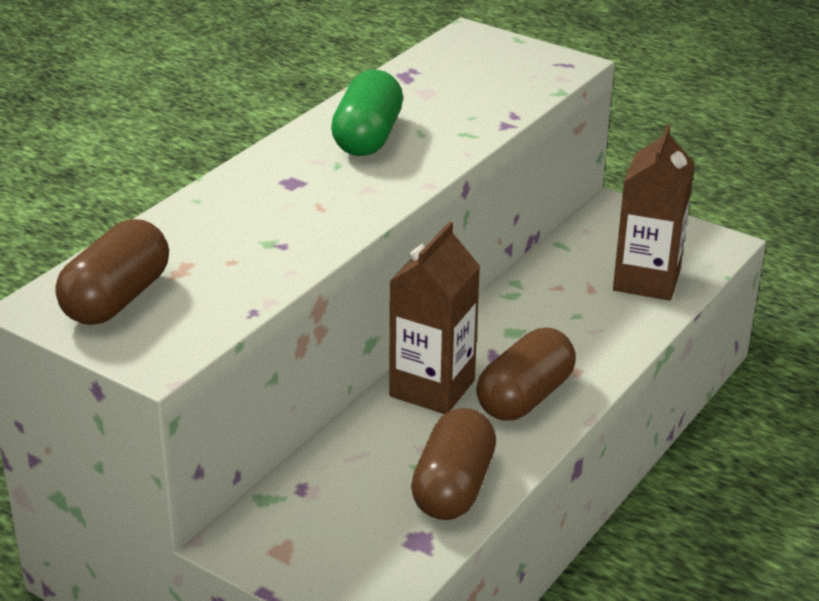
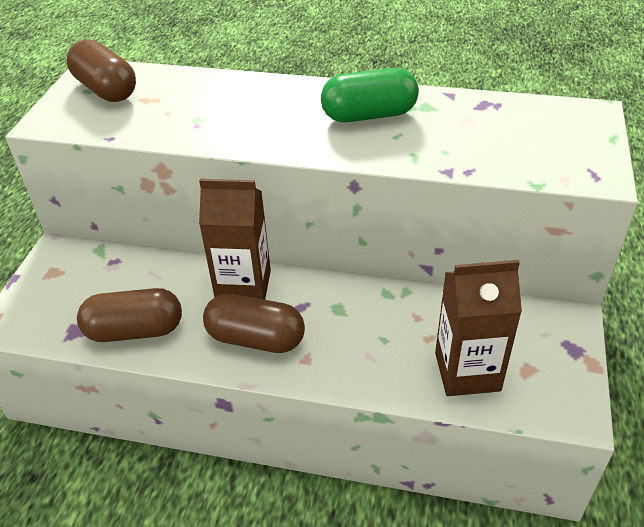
camera: 70 degrees right, 10 degrees up
(116, 299) = (106, 89): brown capsule -> brown capsule turned 45 degrees clockwise

